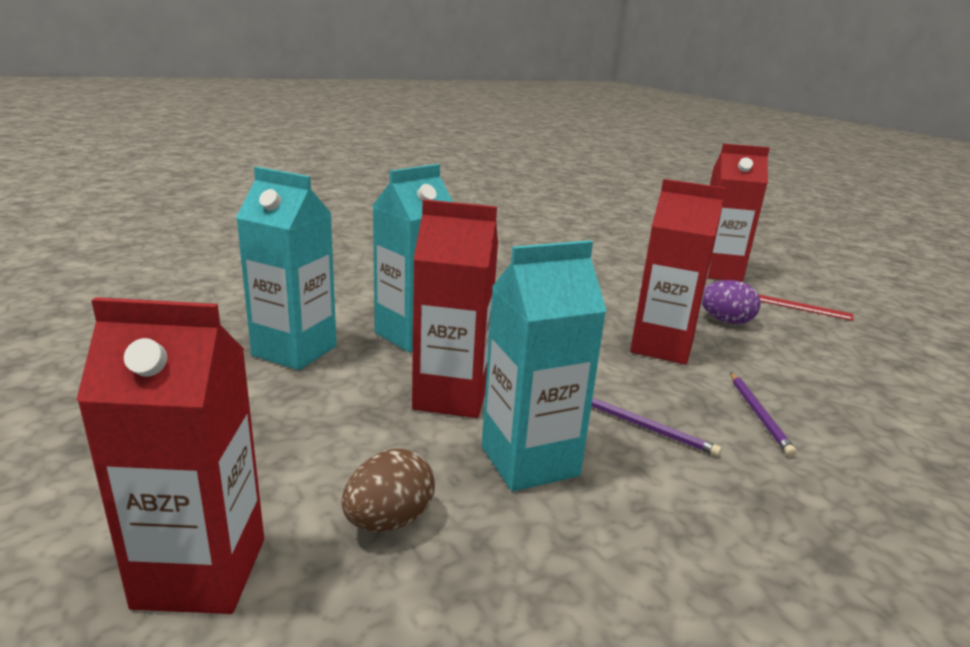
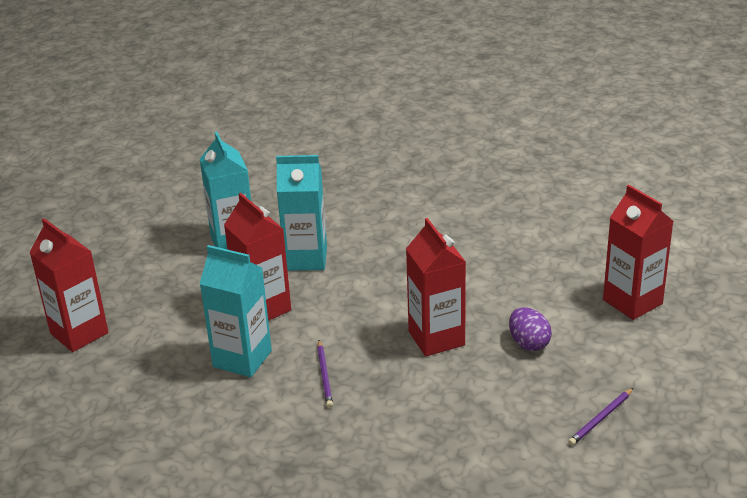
camera: 50 degrees right, 10 degrees up
(389, 520) = (154, 350): brown egg -> none
(758, 414) = (400, 404): purple pencil -> purple pencil (601, 418)
(803, 307) = (626, 364): red ruler -> none

